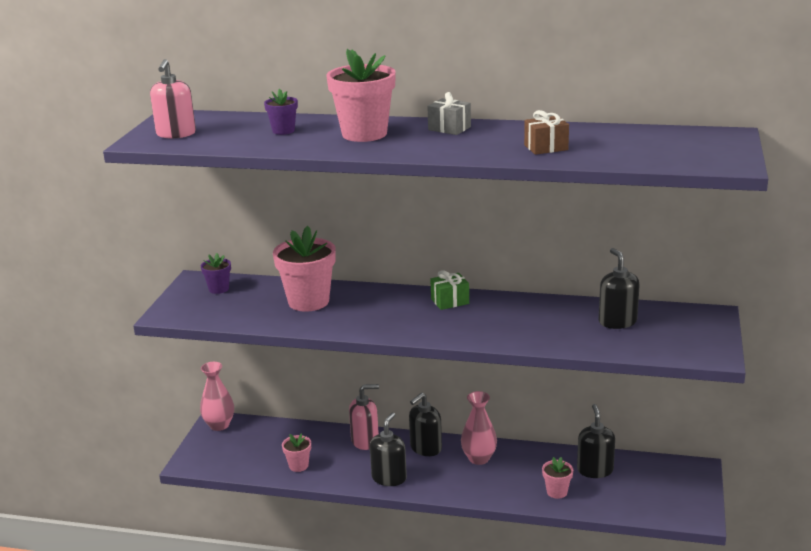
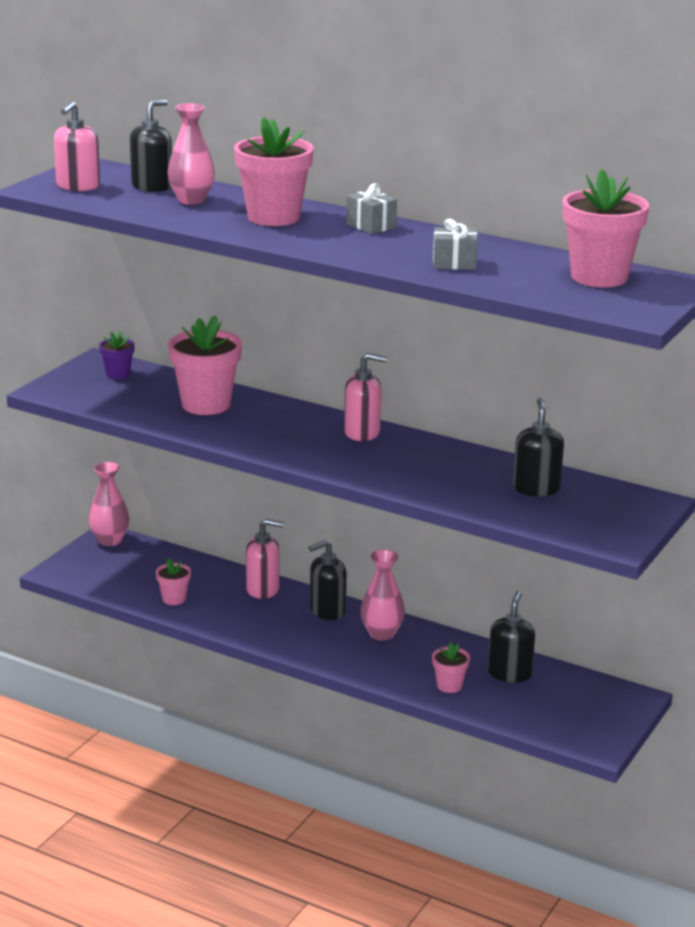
camera: 15 degrees right, 0 degrees up
(283, 131) = (191, 200): purple flower pot -> pink vase
(389, 478) = (267, 632): black soap dispenser -> black soap dispenser (152, 186)
(450, 301) = (362, 433): green gift -> pink soap dispenser
(546, 147) = (454, 263): brown gift -> grey gift
(668, 140) = (599, 277): none -> pink flower pot

